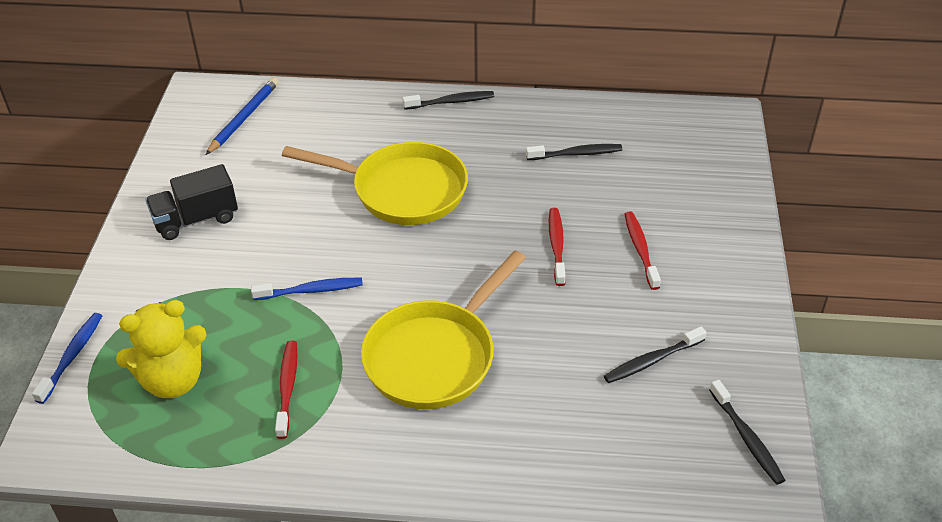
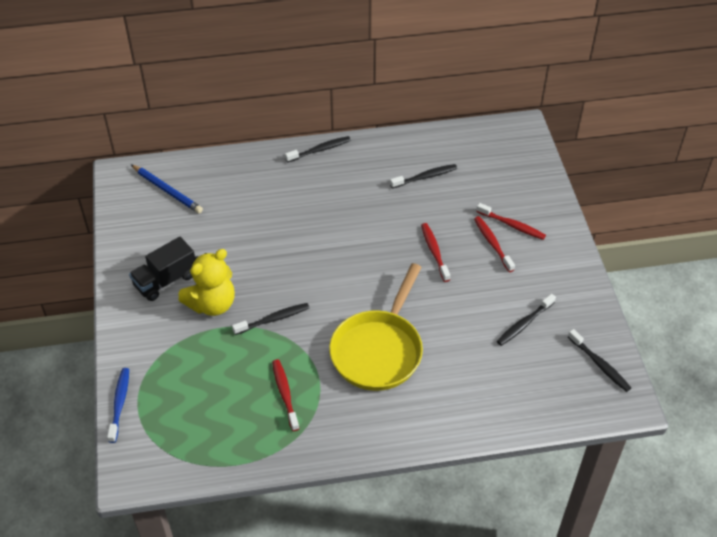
camera: 15 degrees left, 5 degrees up
(173, 380) = (201, 406): yellow teddy bear -> yellow teddy bear (212, 304)
(244, 118) = (167, 190): blue pencil -> blue pencil turned 120 degrees clockwise
(310, 290) = (273, 319): blue toothbrush -> black toothbrush
(402, 190) = (310, 229): yellow pan -> none
(675, 231) = (511, 225): none -> red toothbrush

